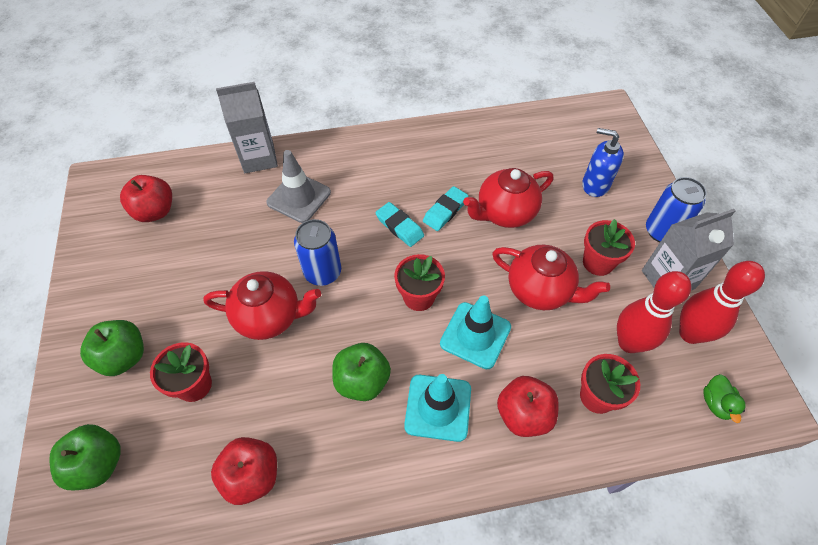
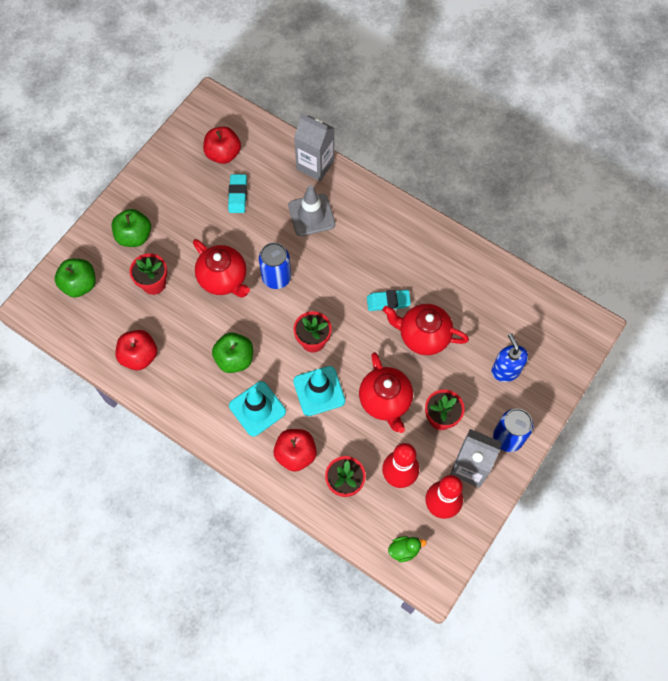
camera: 45 degrees right, 10 degrees up
(399, 226) = (349, 287): turquoise eraser -> turquoise eraser (237, 195)
(716, 403) = (404, 550): green duck -> green duck turned 150 degrees counterclockwise

